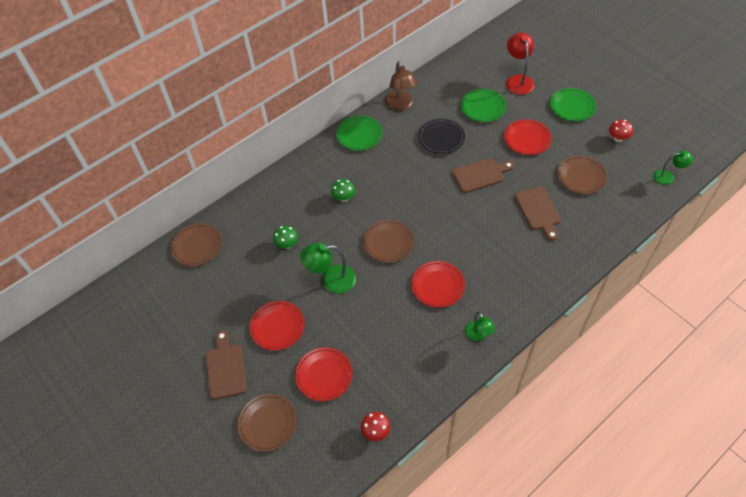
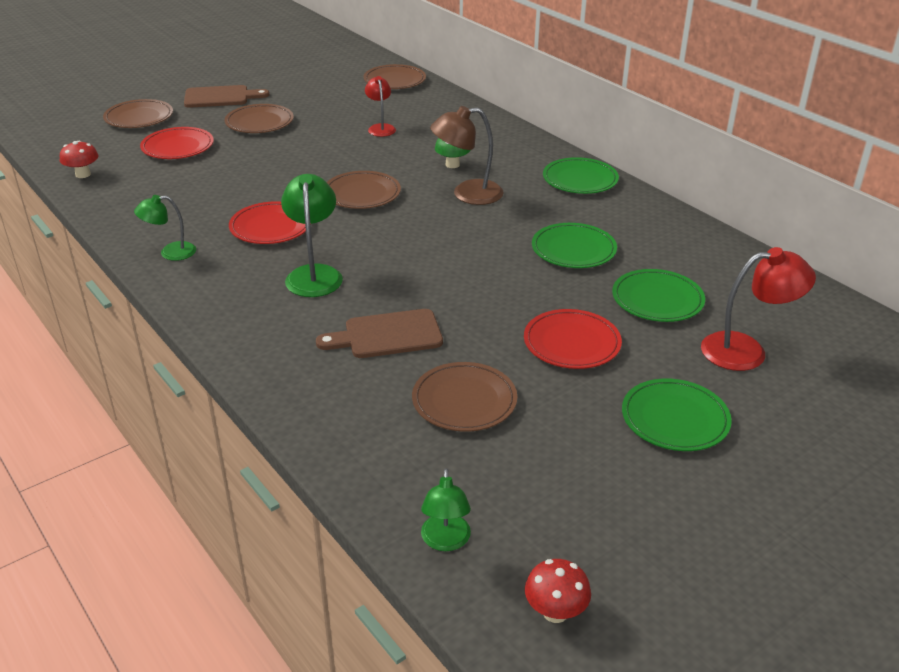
camera: 90 degrees right, 20 degrees down
(277, 326) = (259, 122): red plate -> brown plate
(287, 244) = (380, 128): green mushroom -> red lamp
(331, 280) = (313, 153): green lamp -> green lamp (314, 274)
(400, 105) = (652, 216): brown lamp -> brown lamp (467, 194)
(441, 138) = (573, 249): black plate -> green plate
(480, 175) = (483, 282): brown cutting board -> none
(617, 138) = (574, 475): red mushroom -> red mushroom (555, 612)

